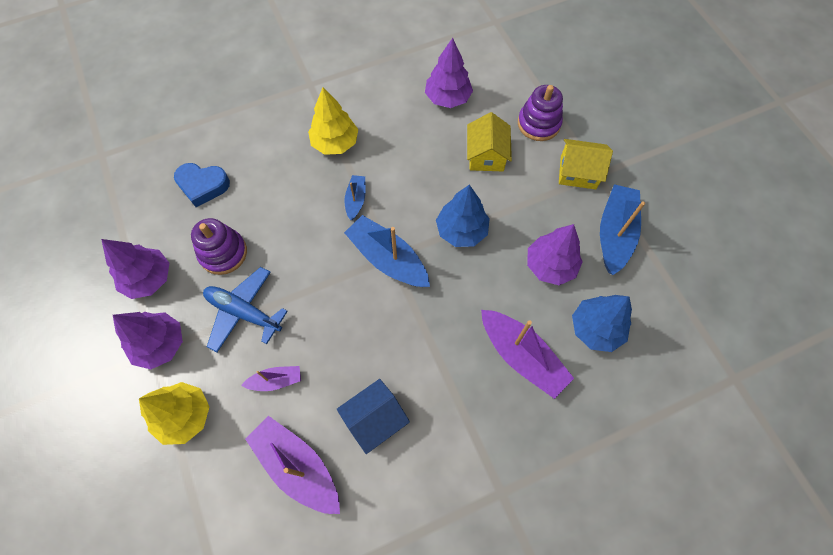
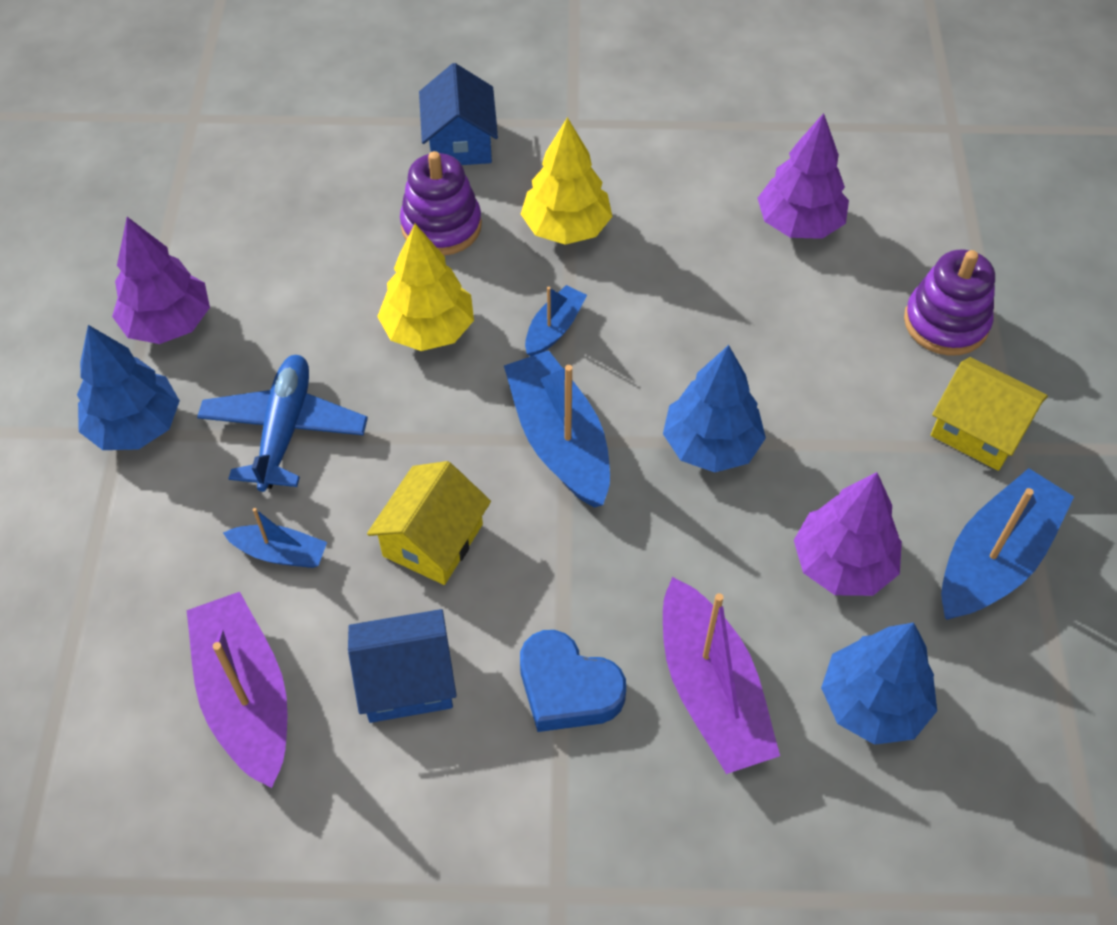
camera: 25 degrees right, 10 degrees down
(160, 344) = (135, 426): purple tree -> blue tree
(185, 416) = (116, 545): yellow tree -> yellow tree (428, 329)
(203, 186) = (321, 217): blue heart -> blue heart (567, 688)
(223, 253) = (299, 329): purple stacking toy -> purple stacking toy (441, 226)
(244, 312) = (284, 430): blue plane -> blue plane turned 45 degrees clockwise
(257, 116) = (460, 142): none -> blue house
(276, 380) = (280, 553): purple boat -> blue boat
(486, 155) = (820, 340): yellow house -> yellow house (433, 540)

